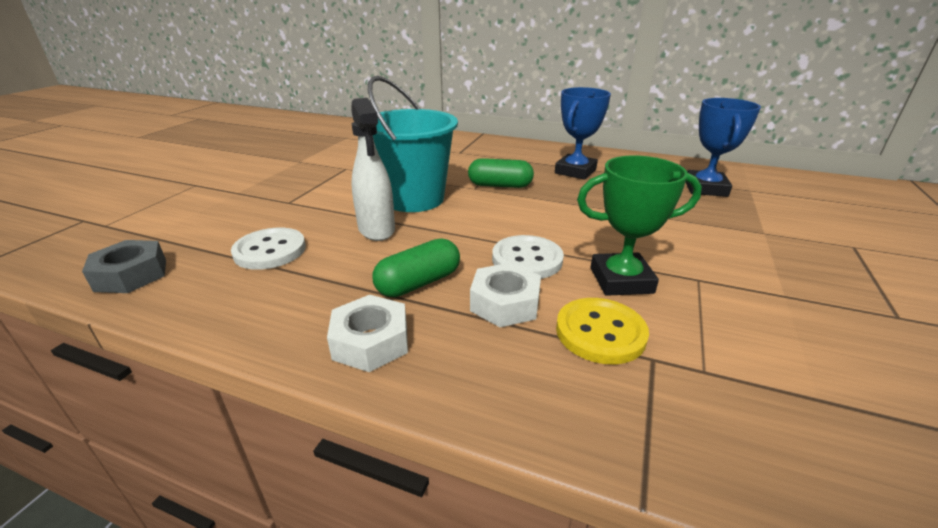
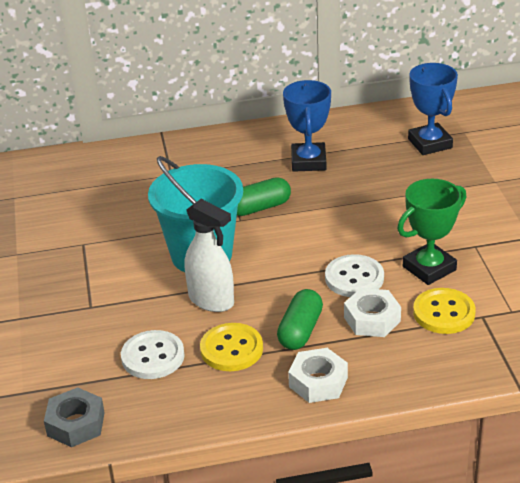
camera: 30 degrees left, 5 degrees up
(337, 272) = (231, 349): none -> yellow button

